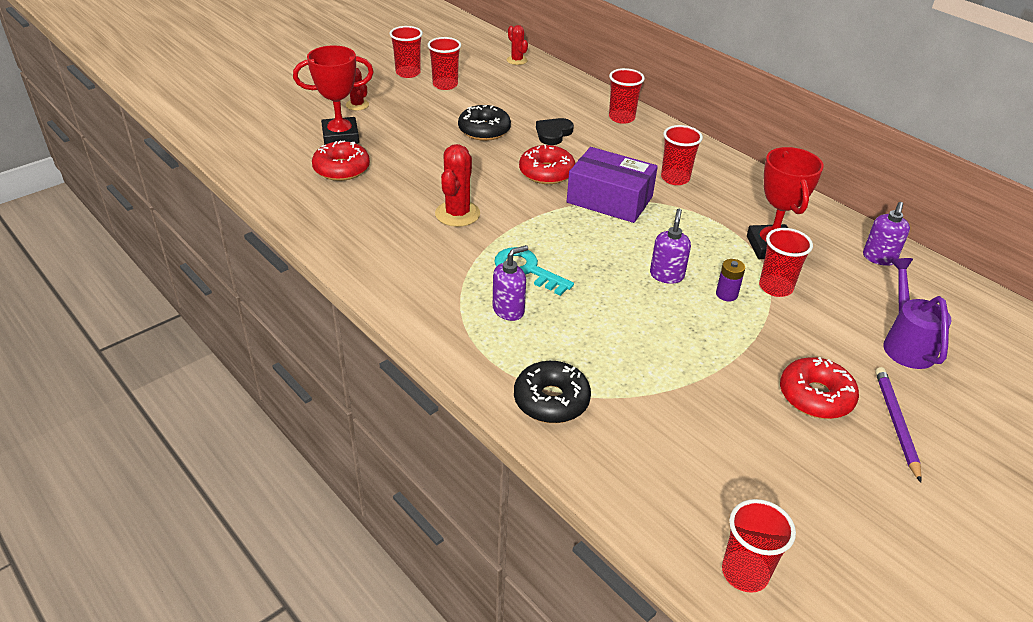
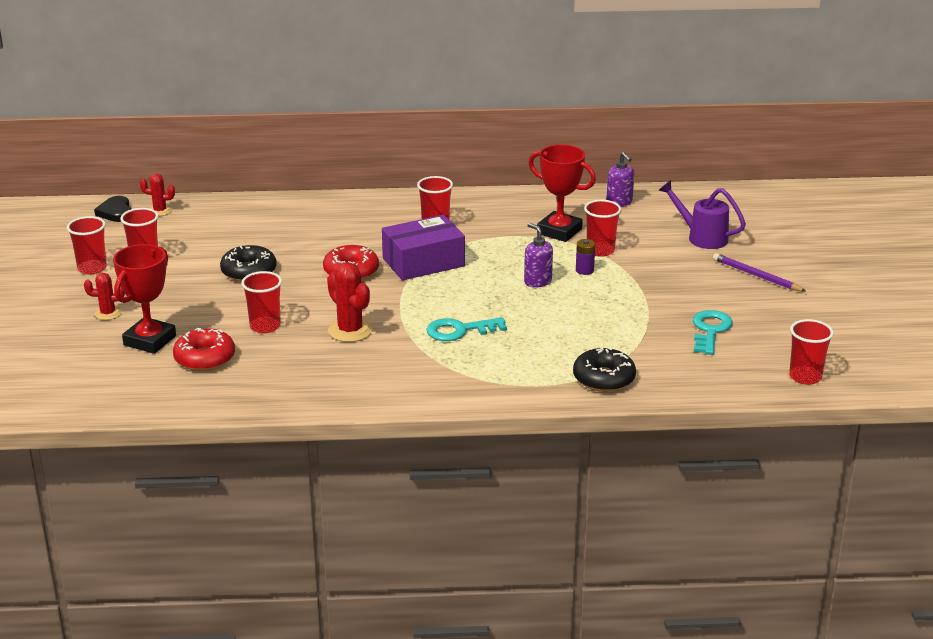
camera: 50 degrees left, 10 degrees down
(508, 310) = (494, 356): purple soap dispenser -> none
(553, 133) = (301, 245): black heart -> black heart (116, 212)
(621, 118) = (324, 208): red cup -> red cup (265, 326)
(737, 438) = (710, 330): none -> turquoise key
(815, 396) = (708, 288): red donut -> none

